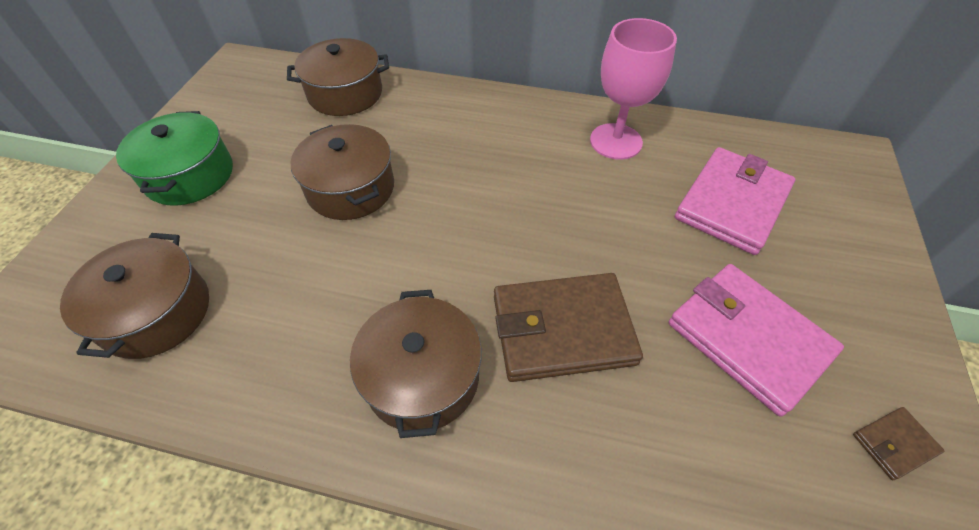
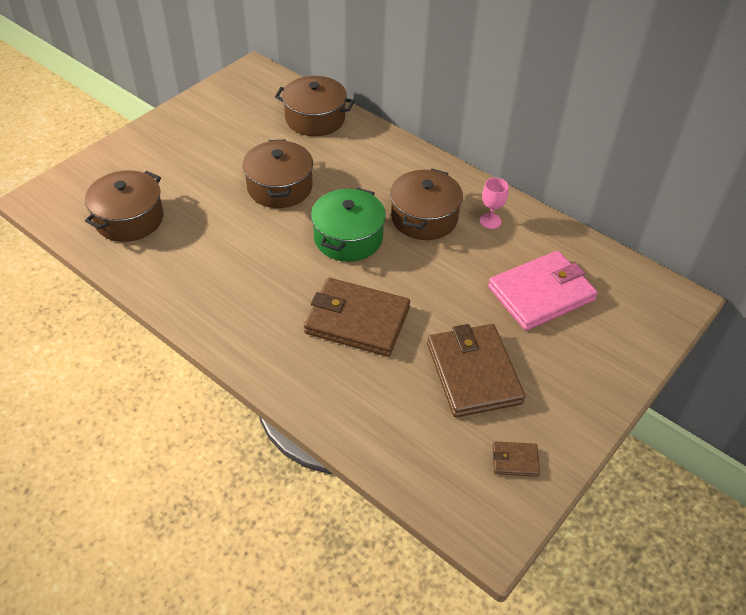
camera: 25 degrees right, 5 degrees down
(189, 175) = (184, 143): green pot -> green pot (348, 238)
(422, 376) = (256, 310): brown pot -> brown pot (424, 217)
(615, 141) = (490, 221): pink goblet -> pink goblet, size x0.51
(747, 338) = (473, 373): pink wallet -> brown wallet

